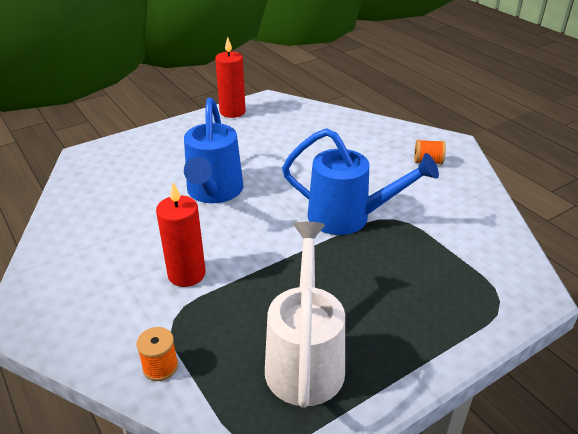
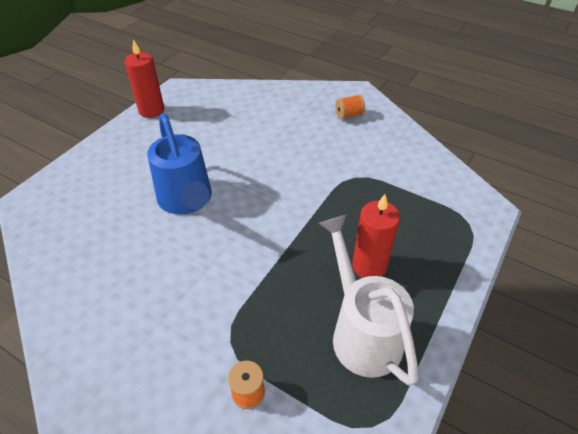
camera: 25 degrees left, 10 degrees up
(186, 274) = (214, 292): red candle -> red candle (369, 266)
(348, 217) = (317, 188): blue watering can -> none

